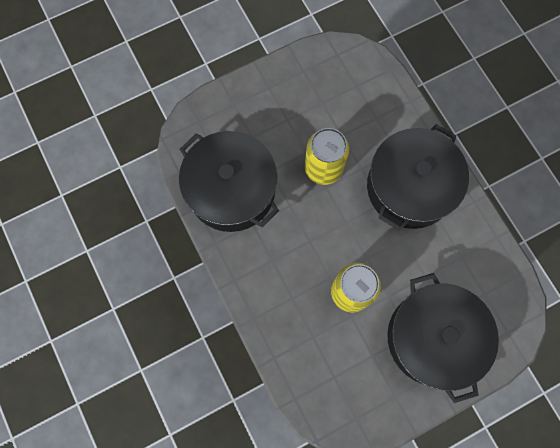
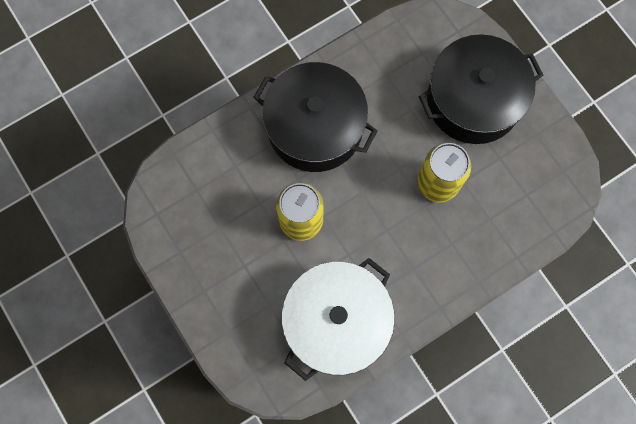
camera: 95 degrees left, 0 degrees up
(231, 190) = (336, 322): black pot -> white pot

